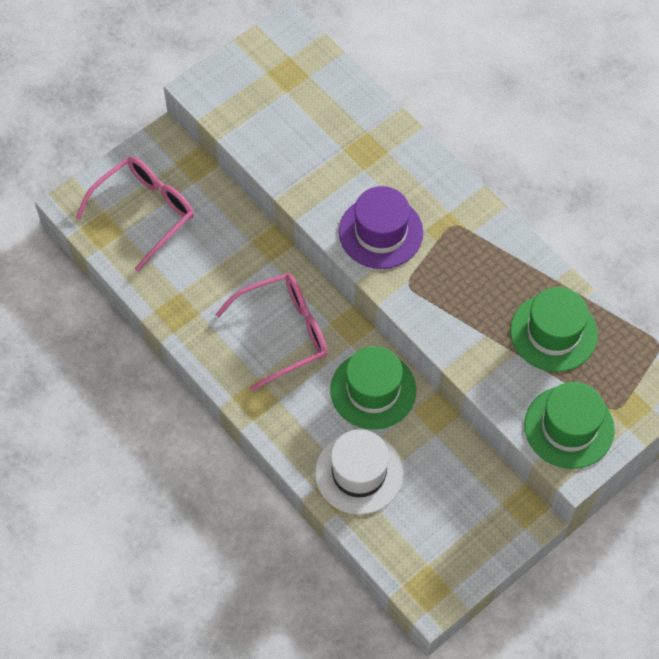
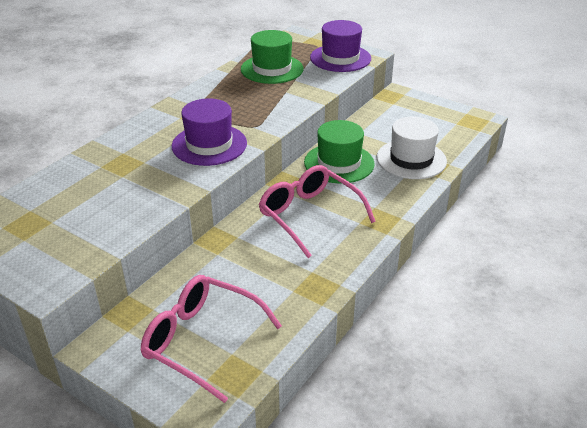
camera: 105 degrees left, 25 degrees down
(569, 427) = (340, 58): green hat -> purple hat

